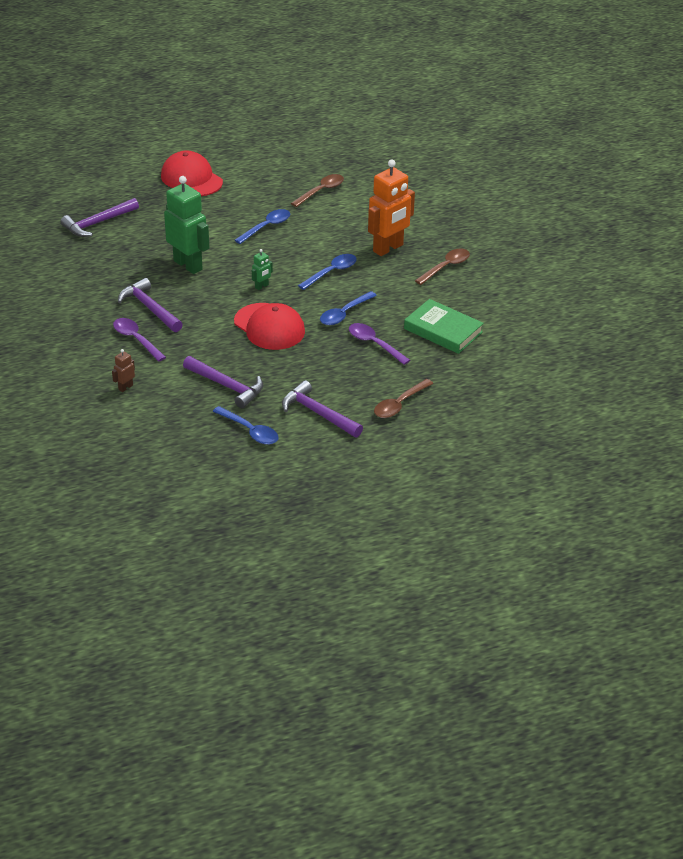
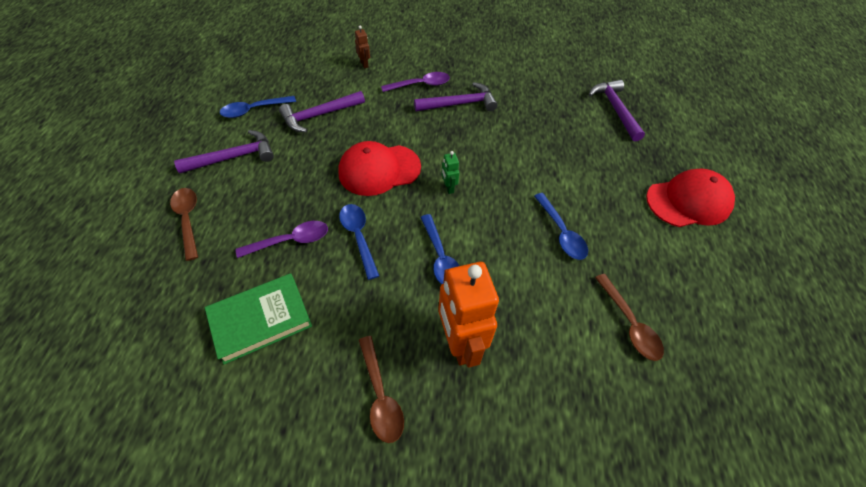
camera: 115 degrees right, 15 degrees up
(188, 265) = (515, 147): green robot -> none

